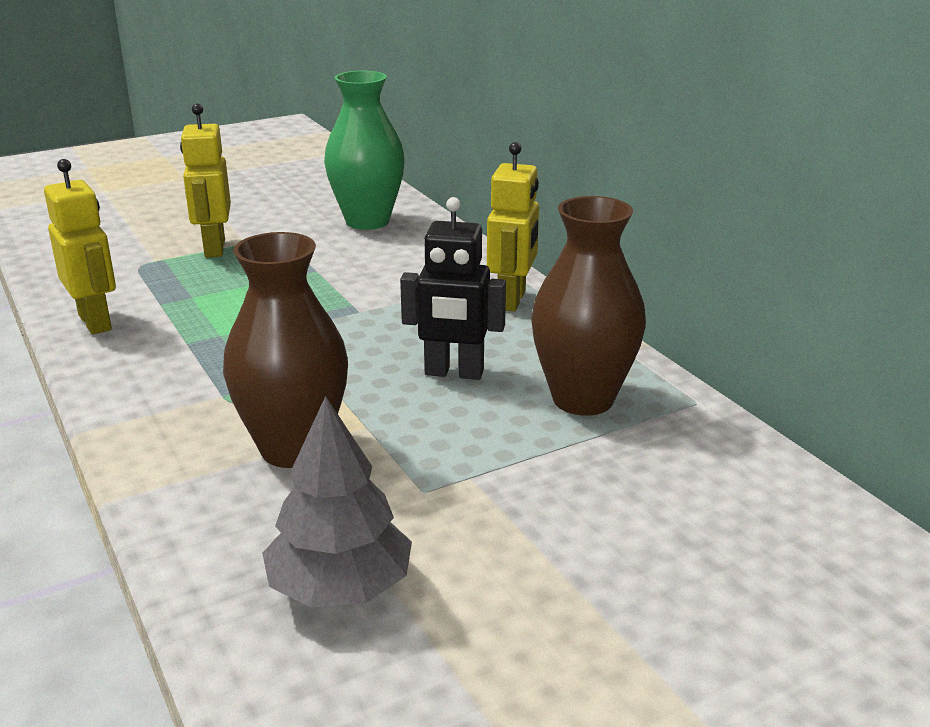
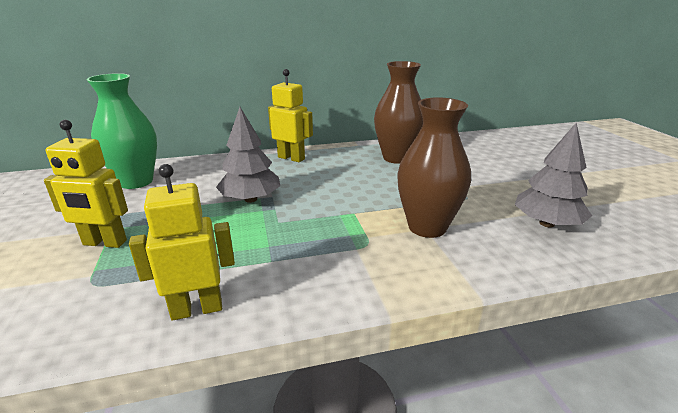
camera: 75 degrees left, 0 degrees up
(343, 299) = (250, 199): none -> grey tree
(454, 373) = (361, 179): black robot -> none

